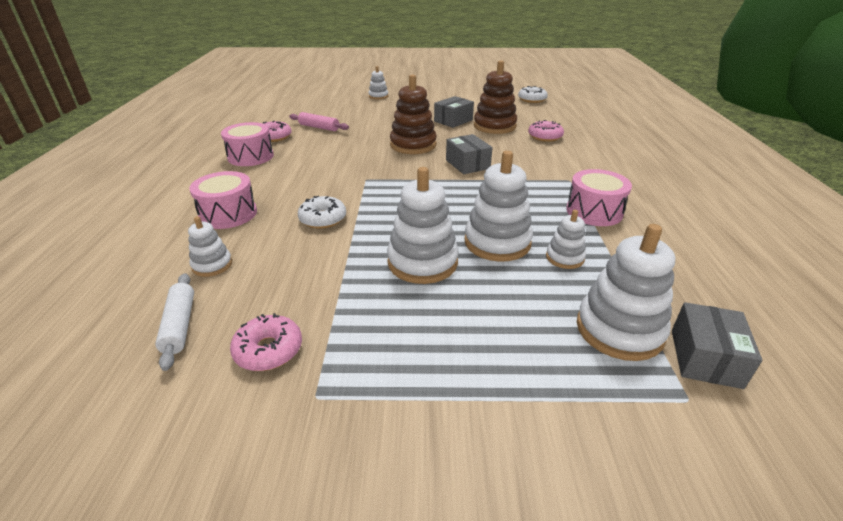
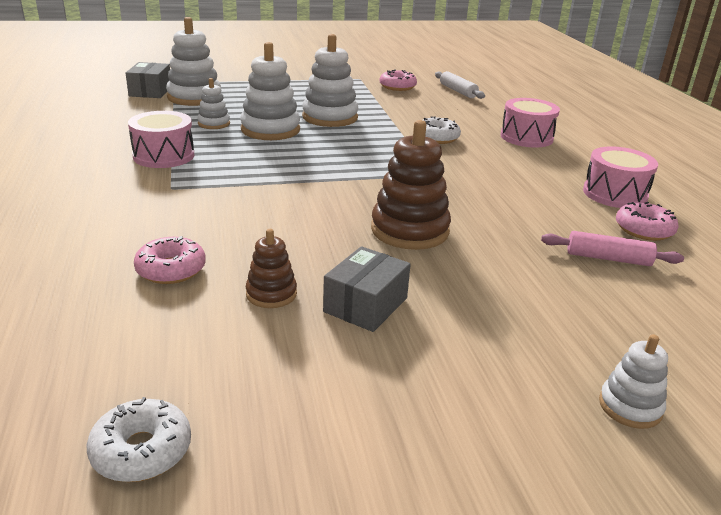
camera: 165 degrees right, 5 degrees down
(212, 265) = (482, 111): white stacking toy -> none
(467, 164) = (311, 202): grey box -> none
(494, 126) = (271, 294): brown stacking toy -> brown stacking toy, size x0.54

